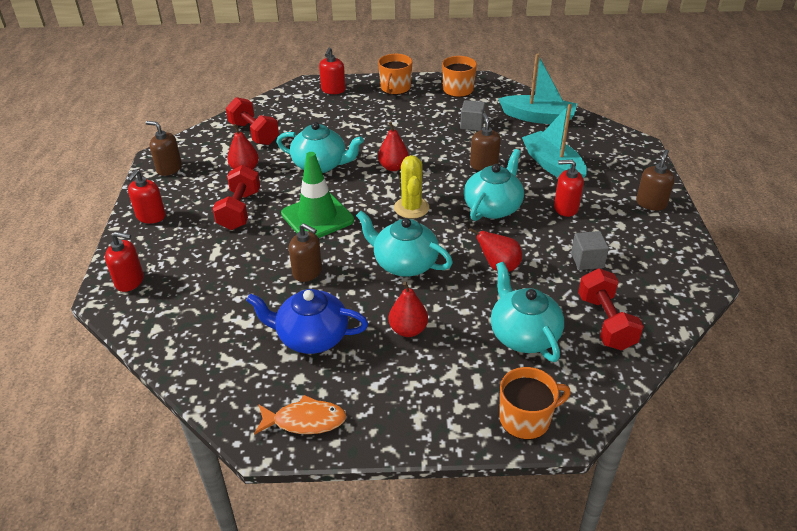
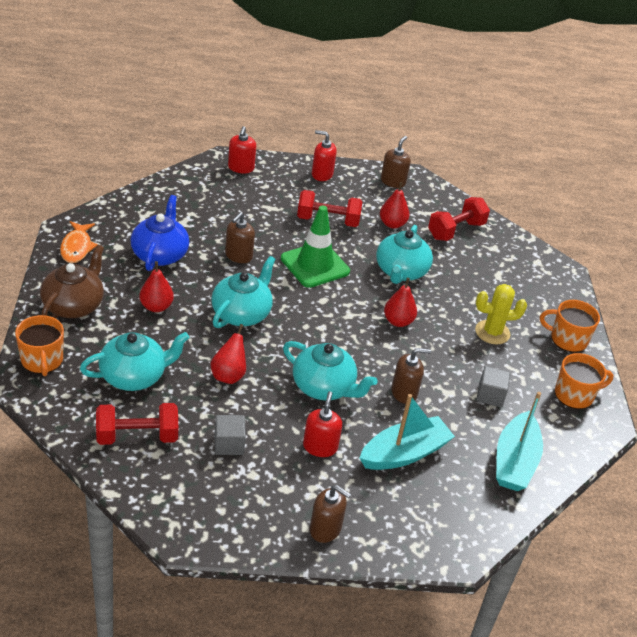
camera: 85 degrees right, 0 degrees up
(333, 90) = (554, 289): red soap dispenser -> none
(411, 208) = (326, 327): yellow cactus -> yellow cactus (492, 332)
(421, 405) = (74, 305): none -> brown teapot

